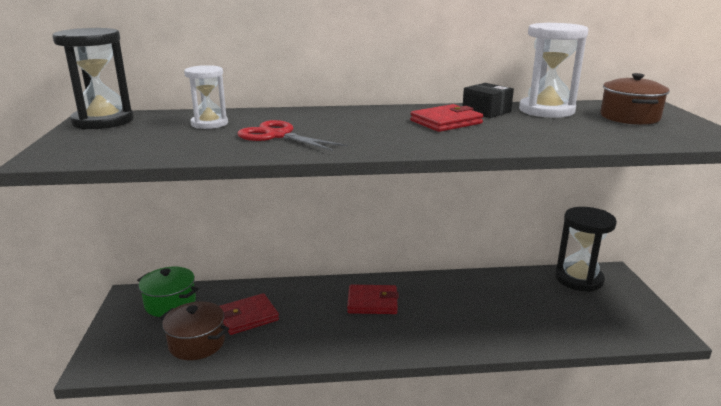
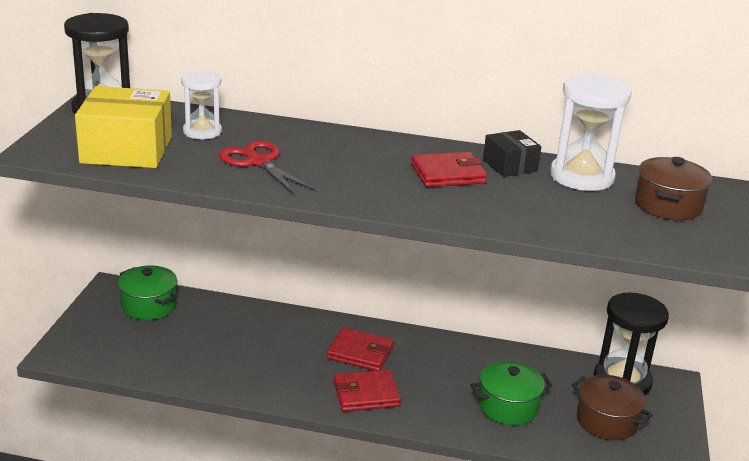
camera: 15 degrees right, 5 degrees up
(143, 144) = (126, 150): none -> yellow box
(197, 343) = (159, 354): brown pot -> brown pot (606, 421)
(248, 317) = (221, 338): red wallet -> red wallet (366, 394)
(514, 318) = (508, 406): none -> green pot

